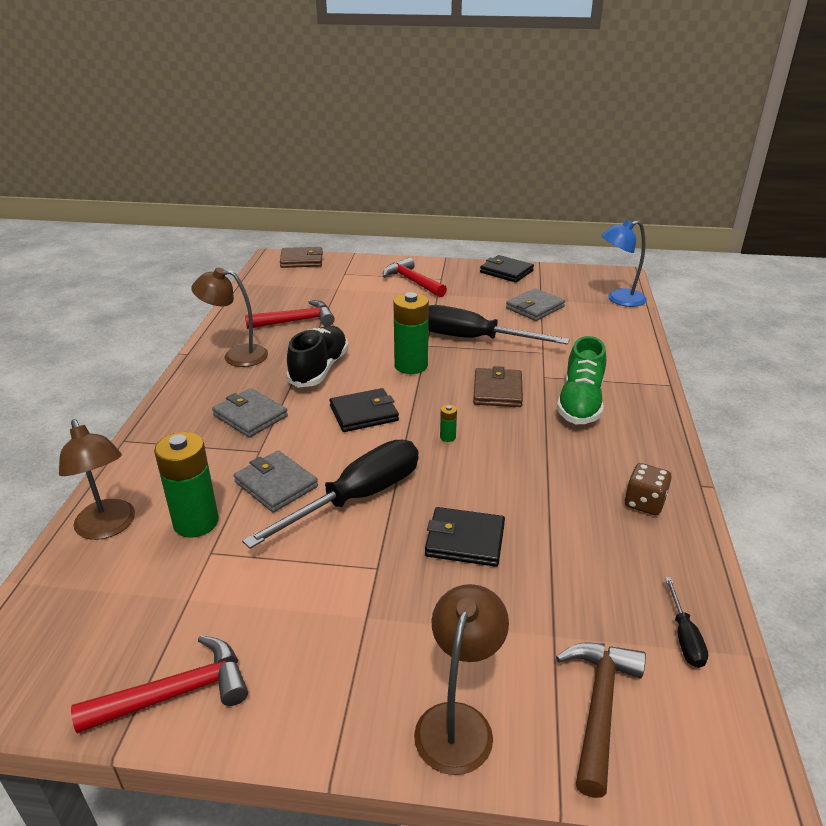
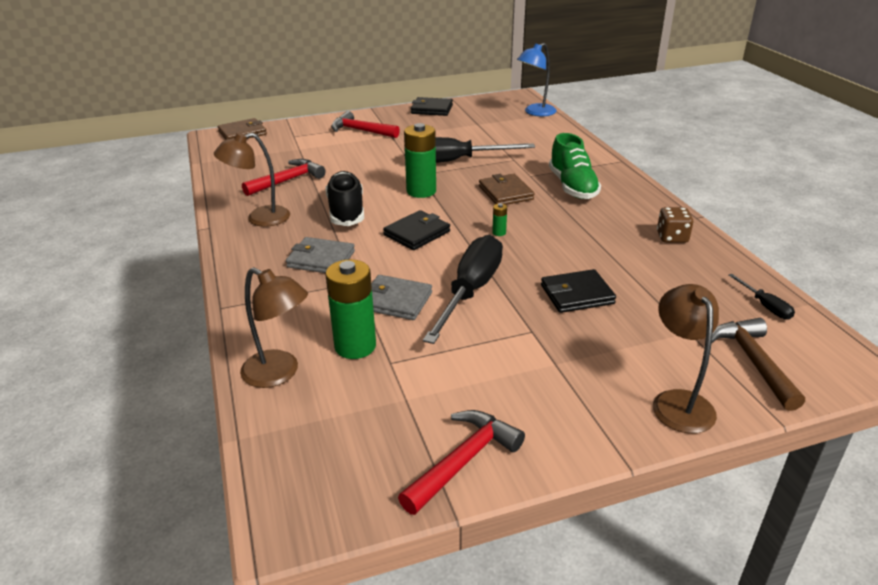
camera: 25 degrees left, 0 degrees up
(535, 307) = (478, 130): grey wallet -> none

